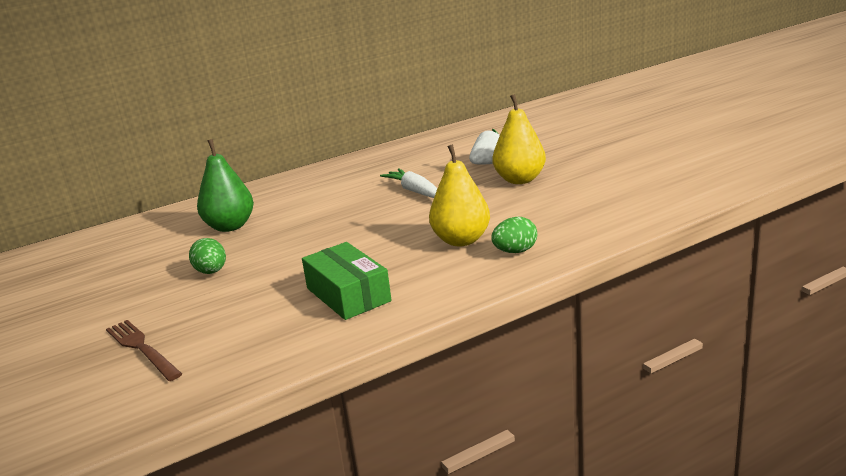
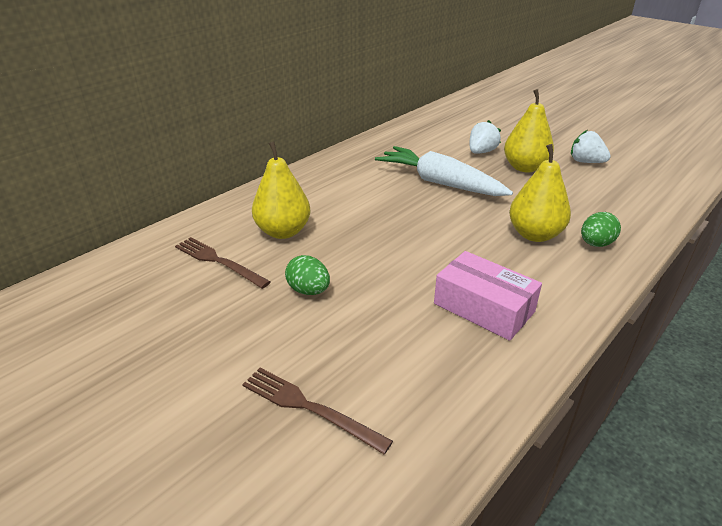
camera: 20 degrees left, 10 degrees up
(158, 246) = (218, 261): none -> brown fork
(230, 226) = (283, 232): green pear -> yellow pear
(348, 294) = (483, 307): green box -> pink box
(415, 191) = (440, 183): white carrot -> white carrot, size x1.65
(596, 176) = (586, 162): none -> white strawberry

